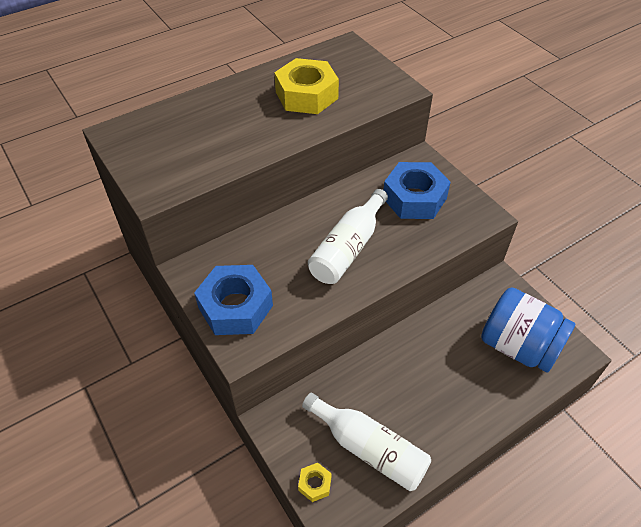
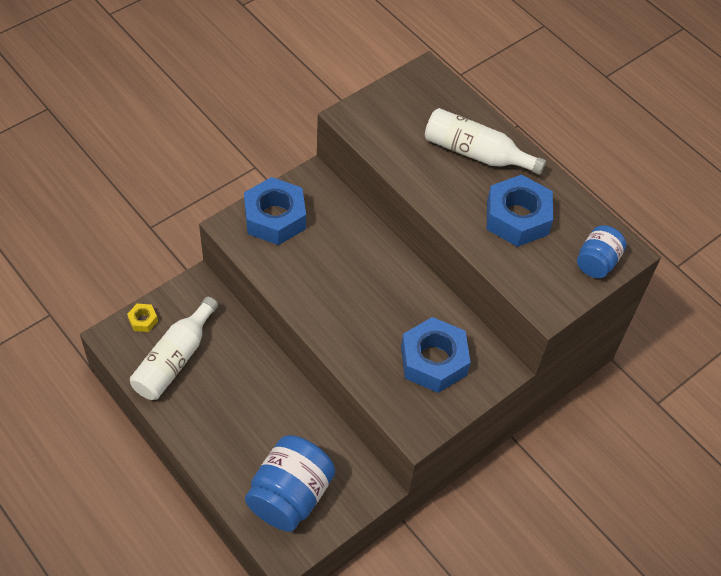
camera: 80 degrees right, 5 degrees up
(306, 95) = (517, 218): yellow nut -> blue nut
(348, 248) = (354, 301): white bottle -> white bottle (476, 153)
(357, 60) = (597, 262): none -> blue jar

